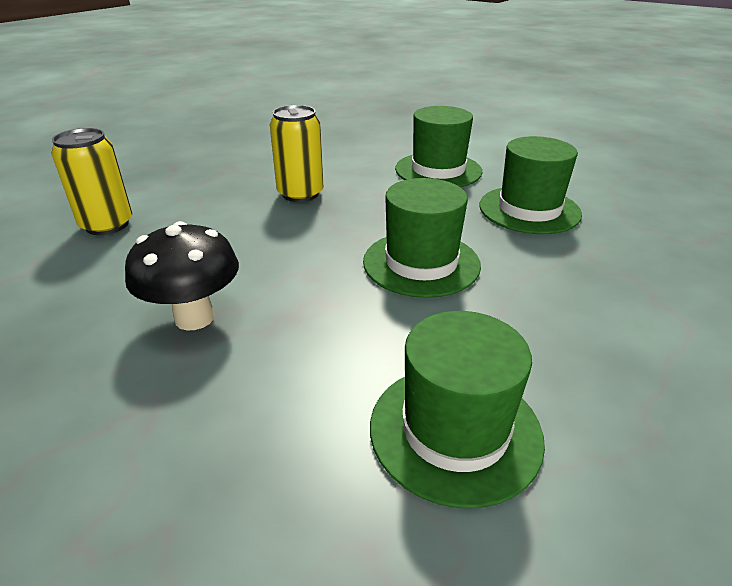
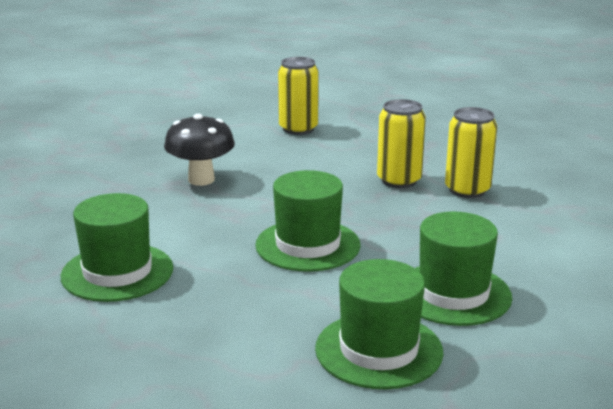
camera: 75 degrees right, 10 degrees down
(342, 170) = (467, 190): none -> yellow can
(438, 170) = (514, 237): green hat -> green hat (378, 350)

